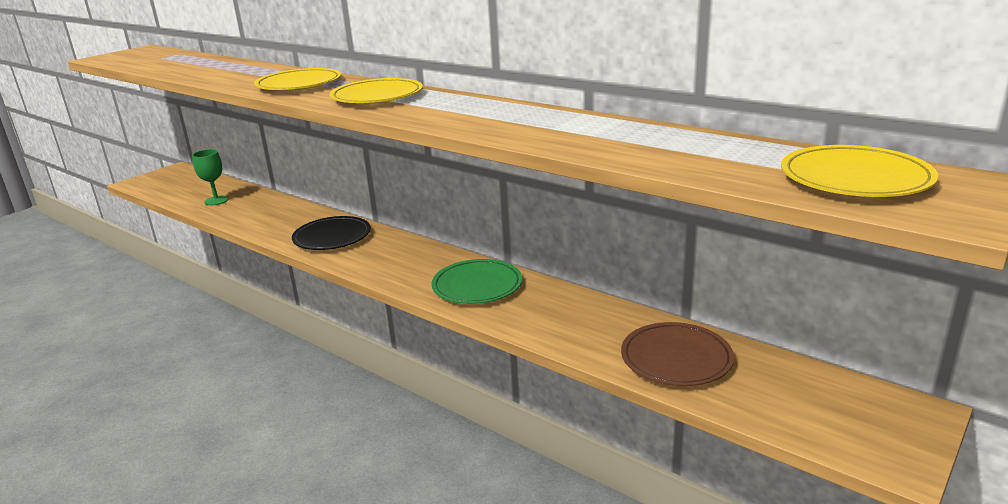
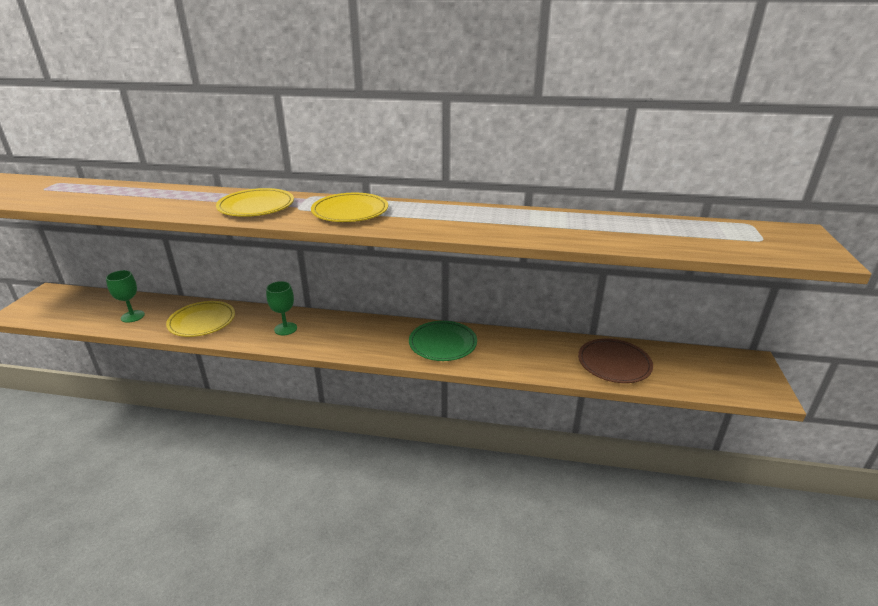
camera: 30 degrees left, 5 degrees up
(332, 237) = (285, 329): black plate -> green goblet
(855, 178) = (750, 238): yellow plate -> yellow plate (202, 321)

